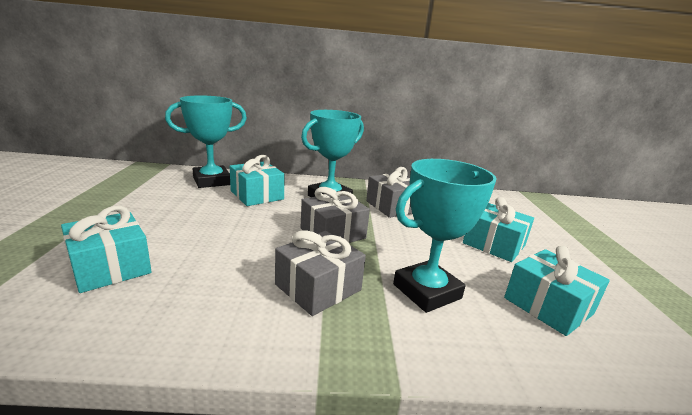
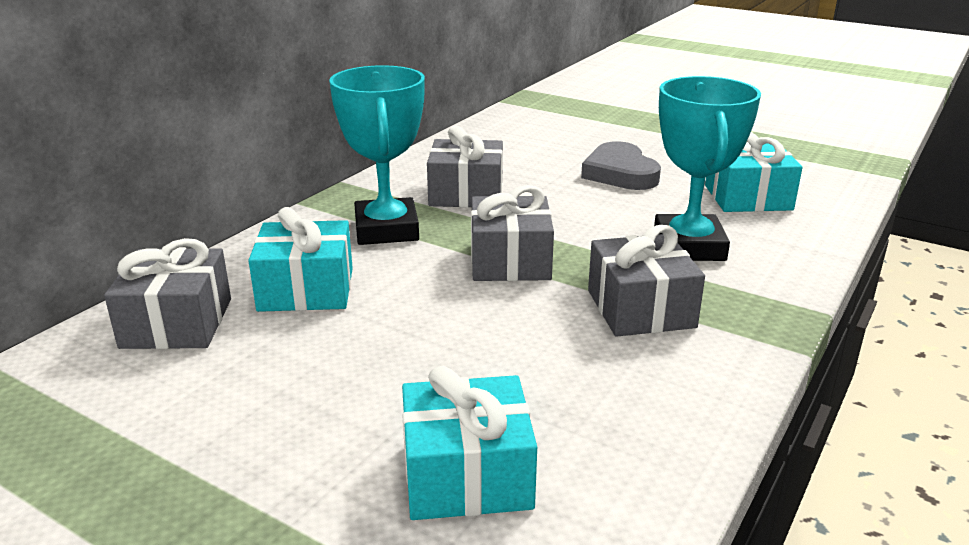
camera: 55 degrees left, 5 degrees up
(212, 181) = (177, 323): turquoise trophy -> grey gift
(494, 244) = (620, 173): turquoise gift -> grey heart

